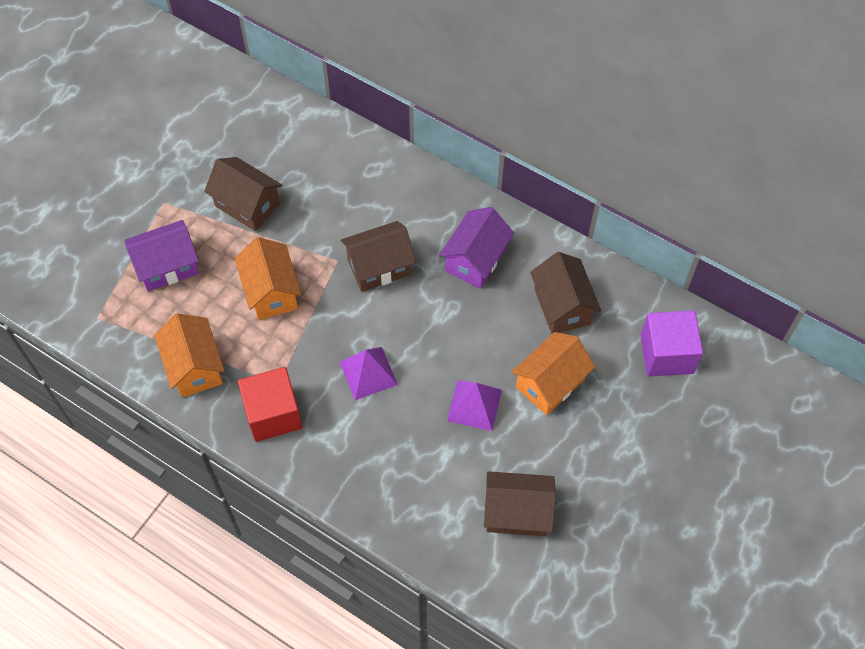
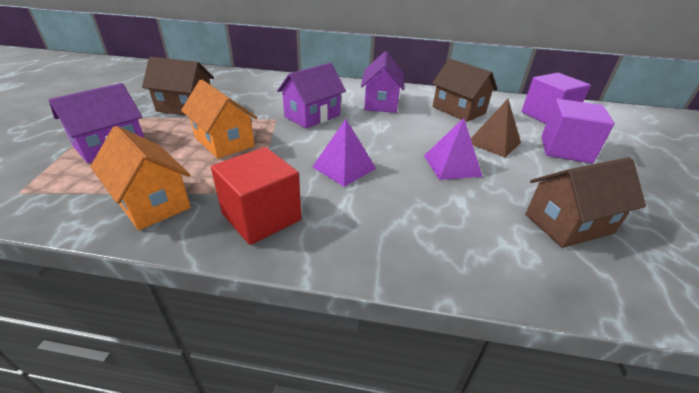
camera: 25 degrees left, 25 degrees down
(379, 267) = (312, 116): brown house -> purple house
(550, 383) = (494, 142): orange house -> brown pyramid
(620, 421) = (565, 149): none -> purple cube

